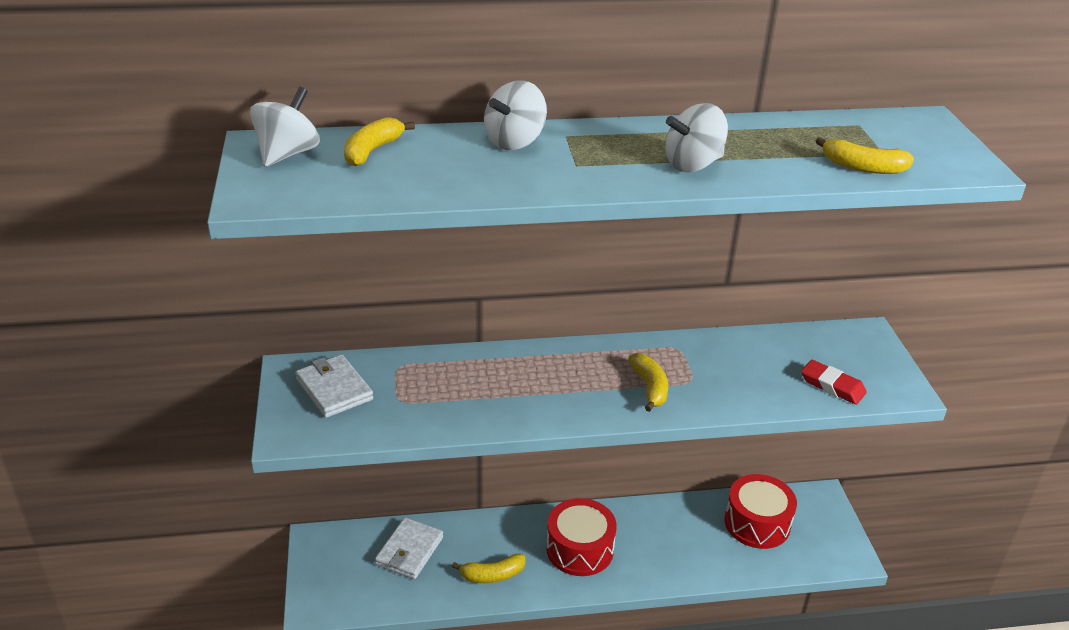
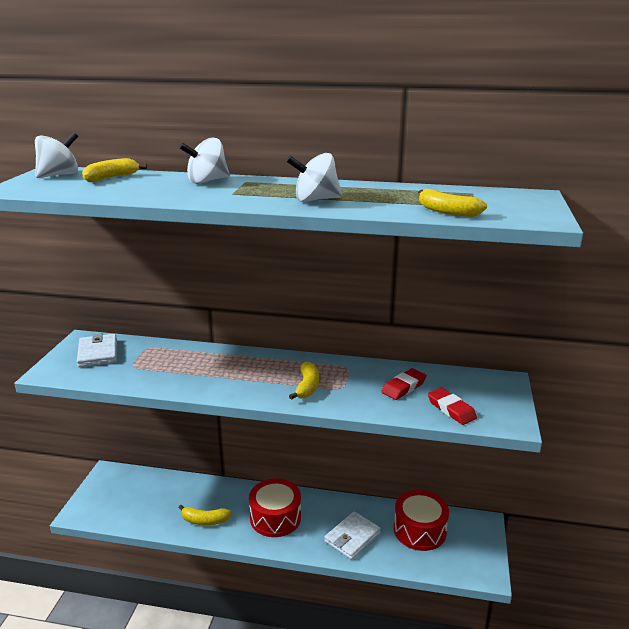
camera: 20 degrees right, 10 degrees down
(409, 551) = (160, 492): white wallet -> white wallet (352, 537)
(762, 365) = (404, 387): none -> red eraser

